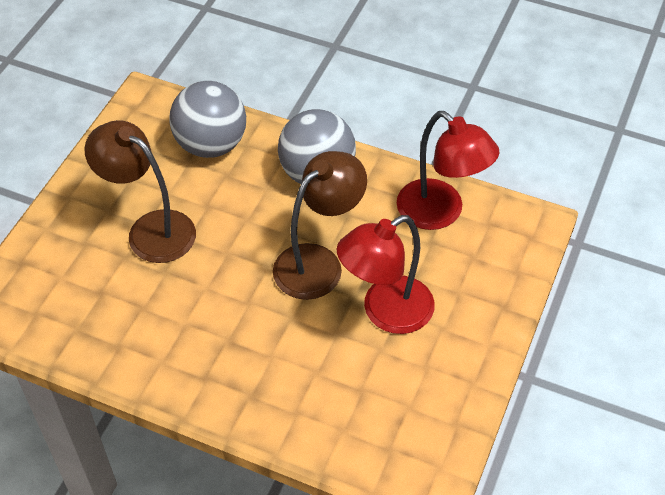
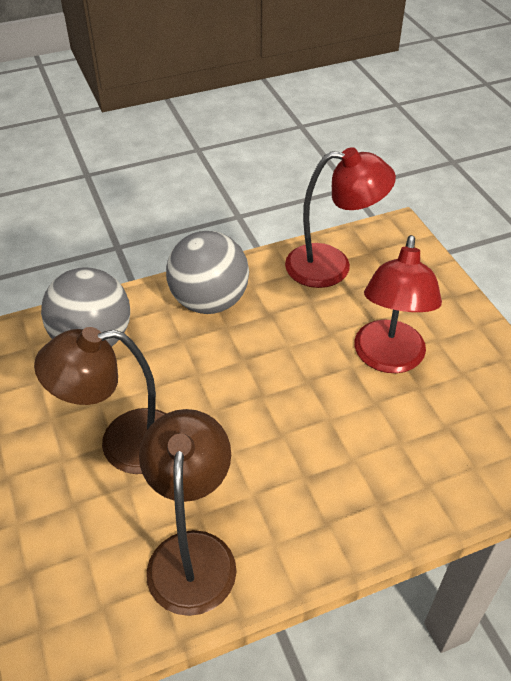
camera: 45 degrees left, 5 degrees down
(318, 262) = (295, 362): brown lamp -> brown lamp (192, 553)

